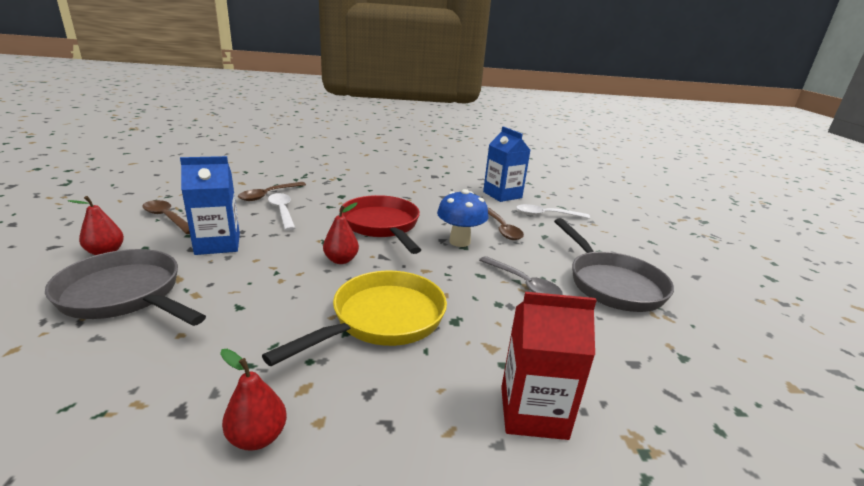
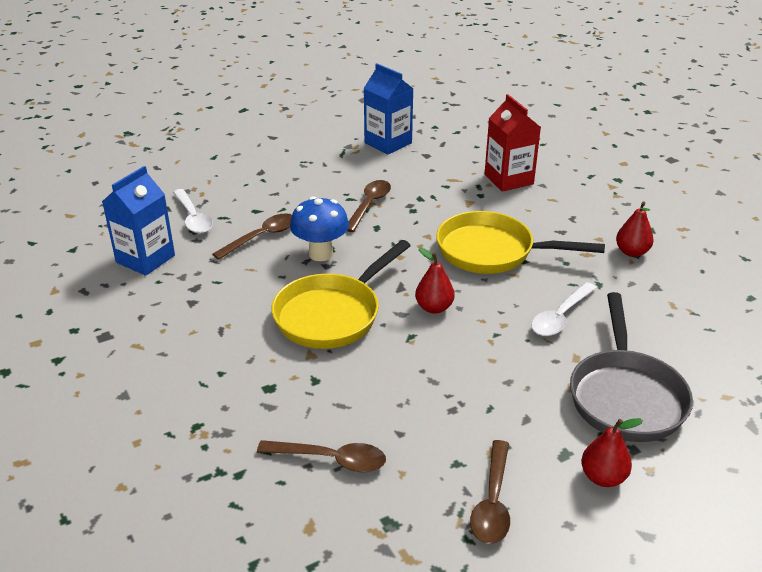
camera: 115 degrees left, 10 degrees up
(218, 244) = (496, 406): blue carton -> blue carton (388, 143)
(282, 211) = (371, 410): white spoon -> white spoon (560, 317)
(382, 226) = (332, 314): red pan -> yellow pan
(523, 284) = (369, 205): grey spoon -> brown spoon
(611, 284) = (326, 169): grey pan -> none

